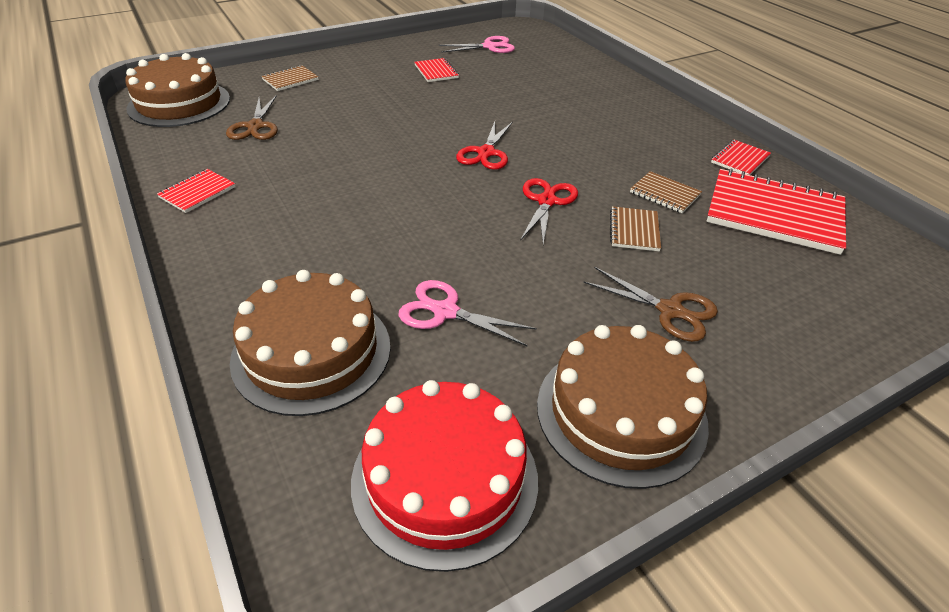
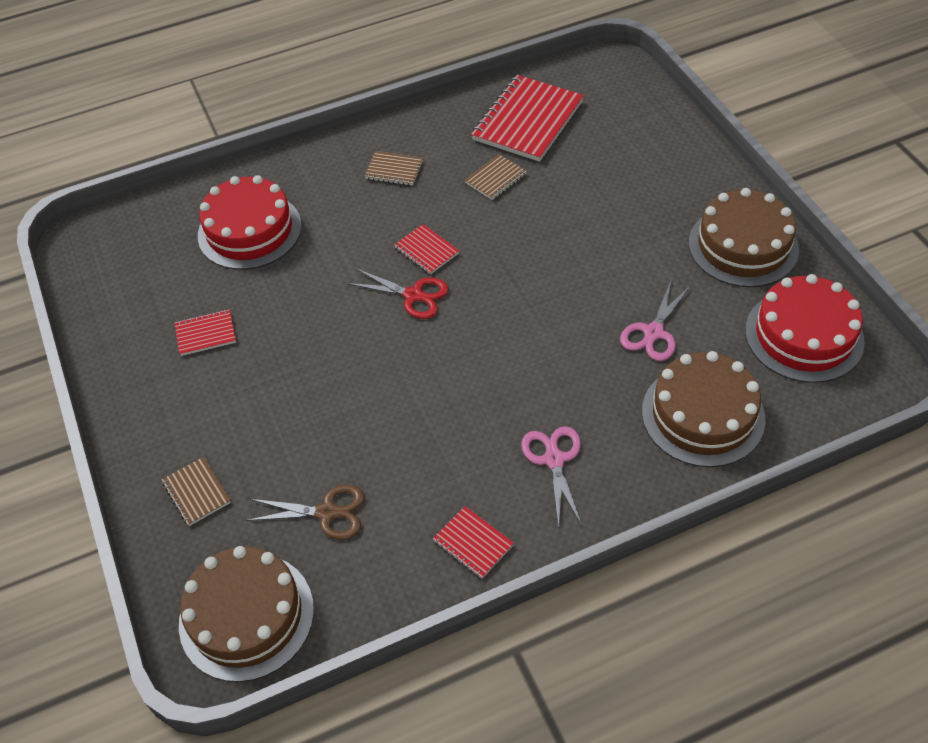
camera: 80 degrees left, 10 degrees up
(489, 47) = (140, 277): pink scissors -> pink scissors (554, 459)
(547, 201) = (503, 257): red scissors -> none
(548, 79) = (249, 230): none -> red cake
(634, 230) = (549, 207): brown notebook -> brown notebook (394, 170)
(670, 311) = (646, 204): brown scissors -> none
(740, 159) = (443, 119): red notebook -> red notebook (426, 250)

